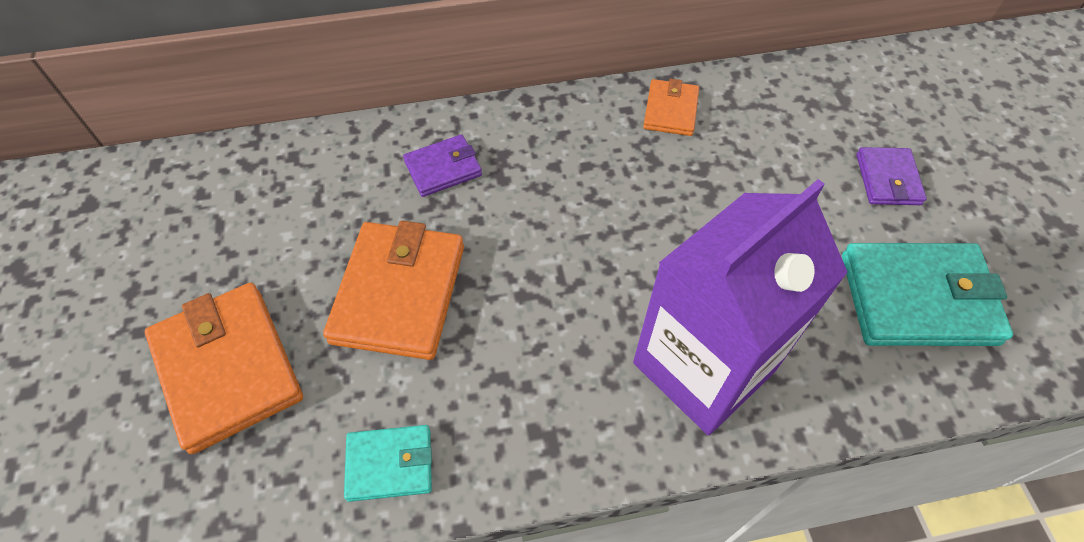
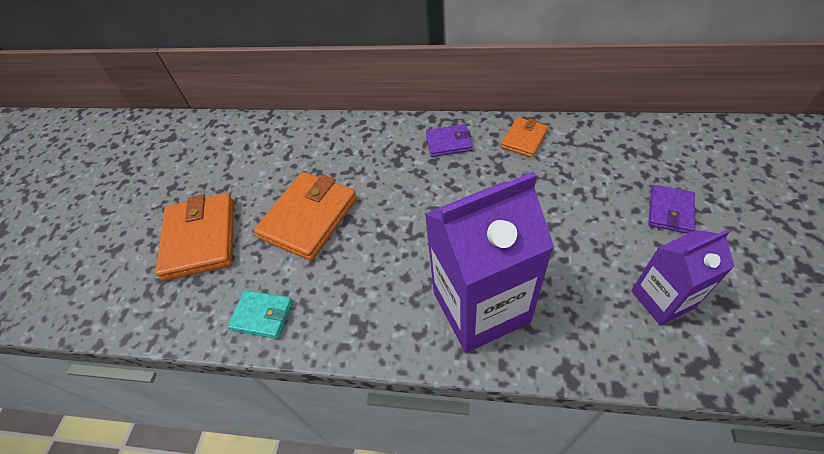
camera: 25 degrees right, 5 degrees down
(443, 168) = (364, 151): purple wallet -> purple wallet (448, 142)
(917, 298) = (662, 299): turquoise wallet -> purple carton

